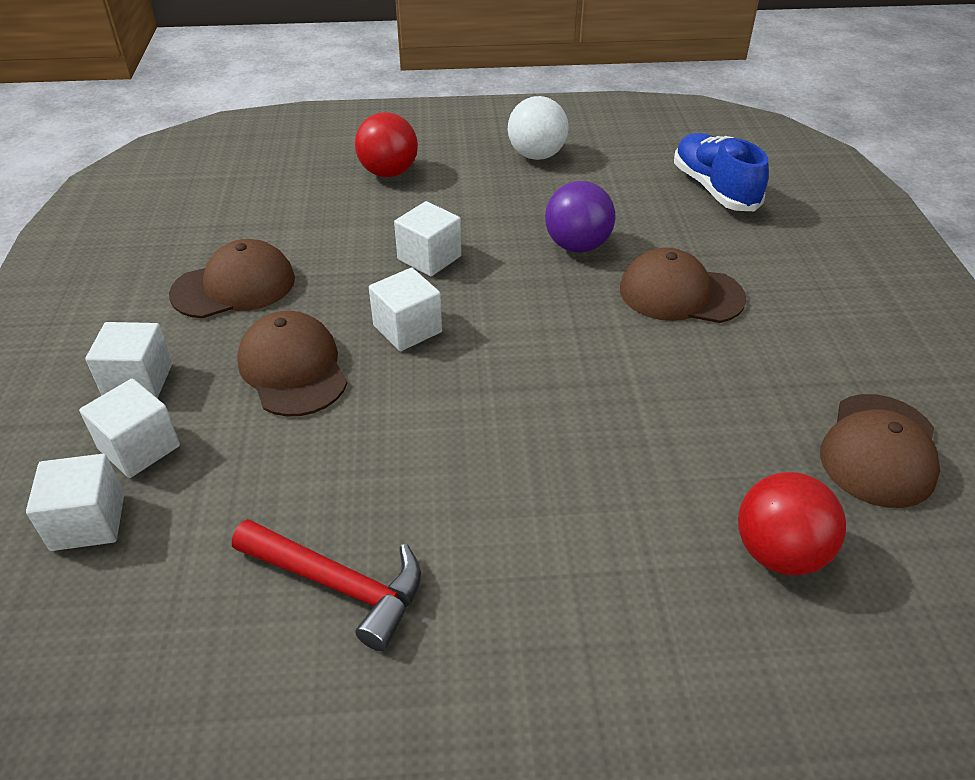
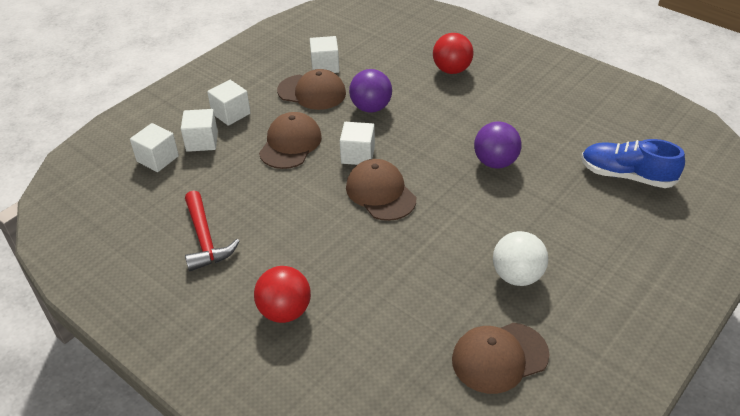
camera: 45 degrees right, 0 degrees up
(346, 263) = (371, 108): none -> purple ball
(429, 258) = (412, 126): white cube -> white cube (325, 66)
(536, 155) = (546, 100): white ball -> white ball (517, 276)
(680, 293) = (514, 219): brown cap -> brown cap (380, 193)
(714, 189) = (626, 176): blue shoe -> blue shoe turned 90 degrees counterclockwise
(778, 552) = (381, 357): red ball -> red ball (285, 311)

